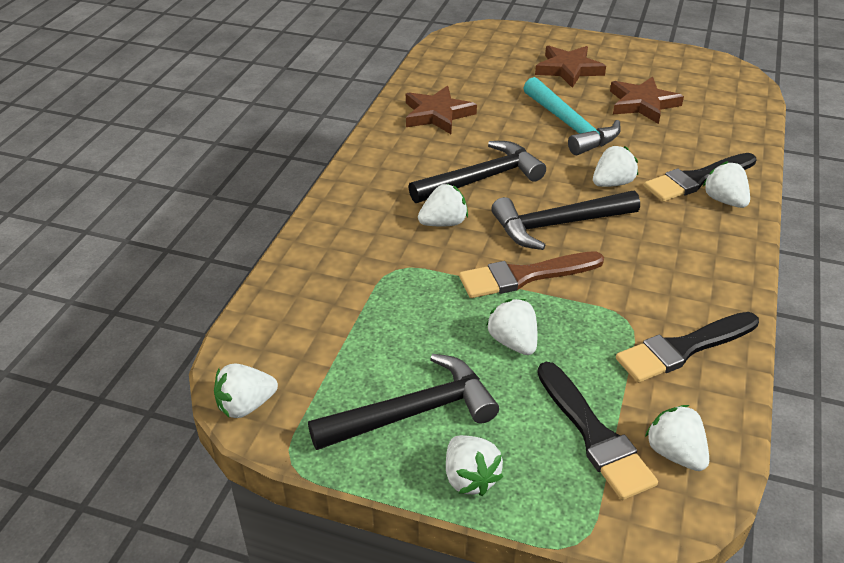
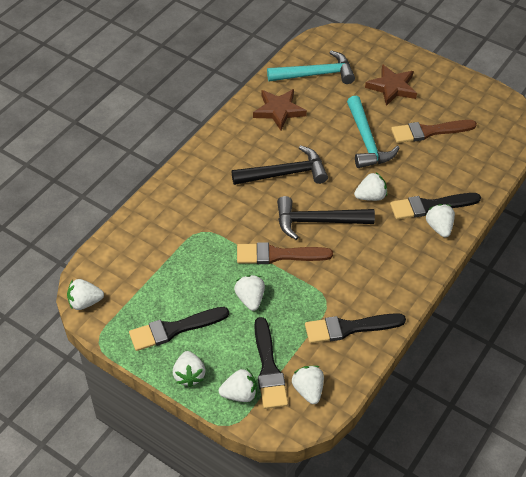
camera: 15 degrees right, 10 degrees up
(413, 412) = (174, 329): black hammer -> black brush
(443, 223) = (245, 203): white strawberry -> white strawberry (240, 394)
(465, 71) = (316, 74): none -> turquoise hammer
(642, 104) = (429, 131): brown star -> brown brush

